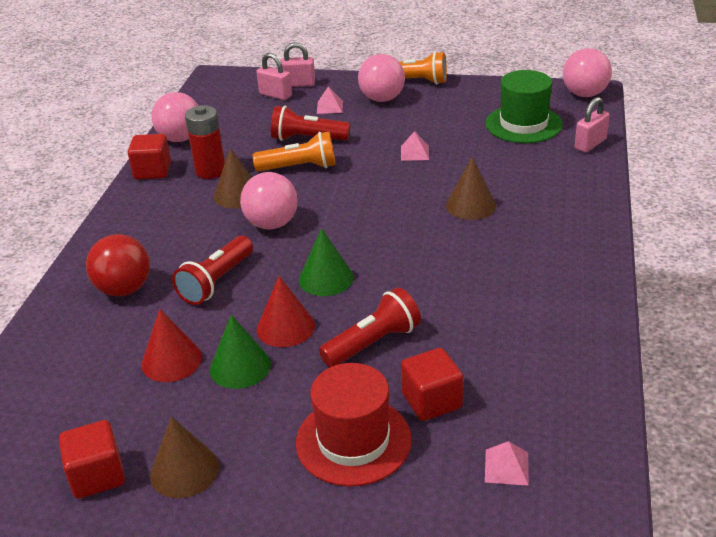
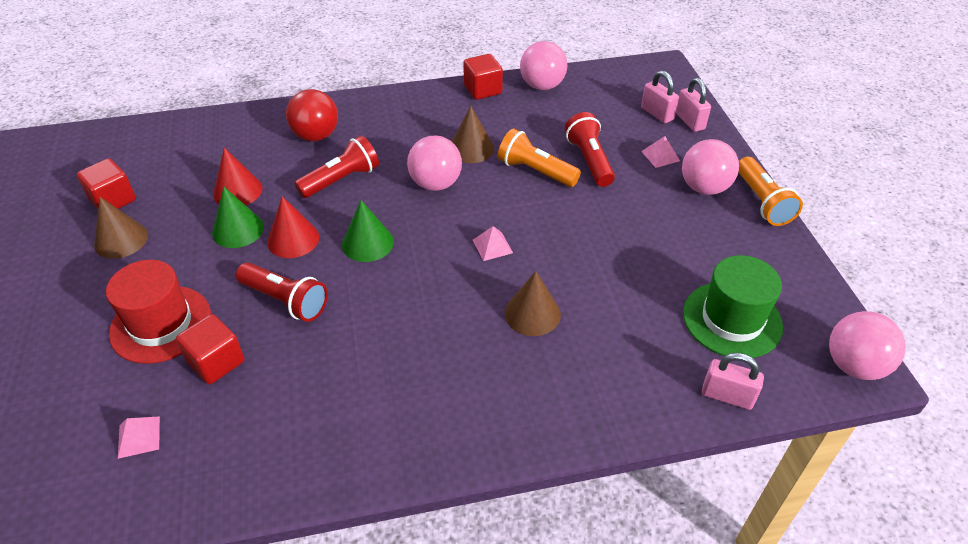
camera: 65 degrees right, 10 degrees up
(210, 171) = (500, 120): red battery -> none
(216, 282) = (341, 180): red flashlight -> red flashlight turned 135 degrees clockwise
(275, 95) = (657, 114): pink padlock -> pink padlock turned 45 degrees counterclockwise
(299, 167) = (535, 171): orange flashlight -> orange flashlight turned 150 degrees clockwise
(414, 153) = (610, 243): pink pyramid -> pink pyramid (492, 246)

